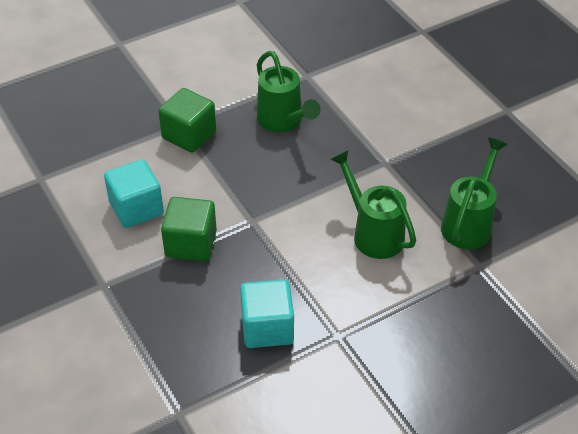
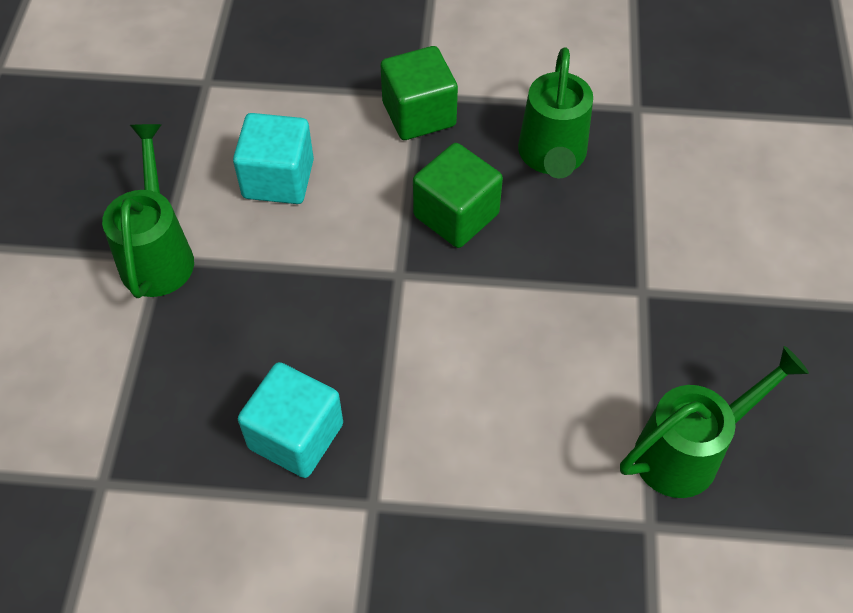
camera: 35 degrees right, 10 degrees up
(191, 244) = (301, 263): green cube -> green cube (456, 215)
(373, 233) = (540, 385): green watering can -> green watering can (158, 254)

